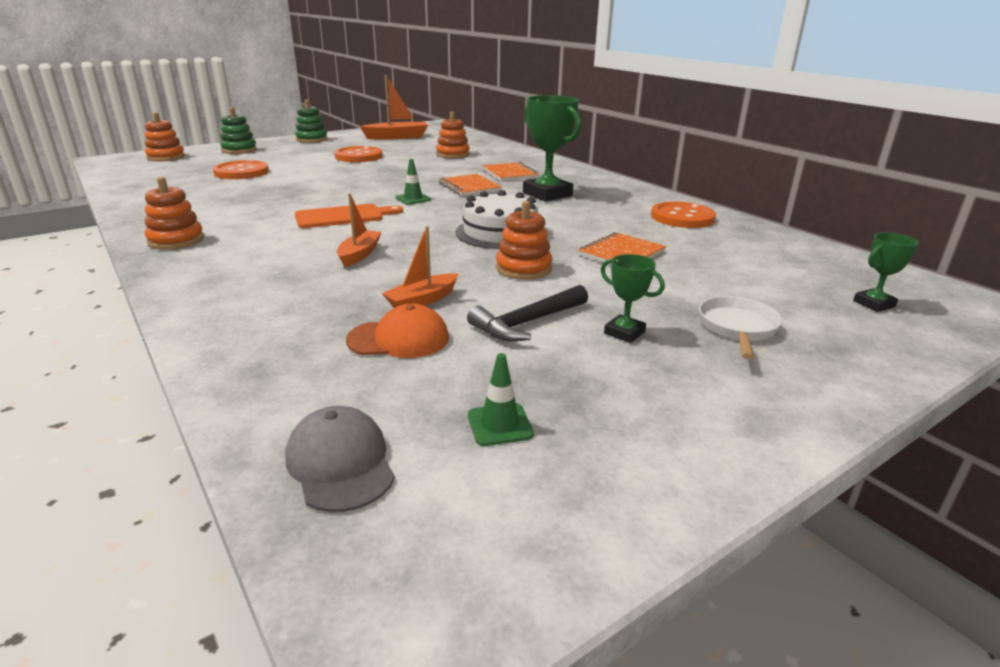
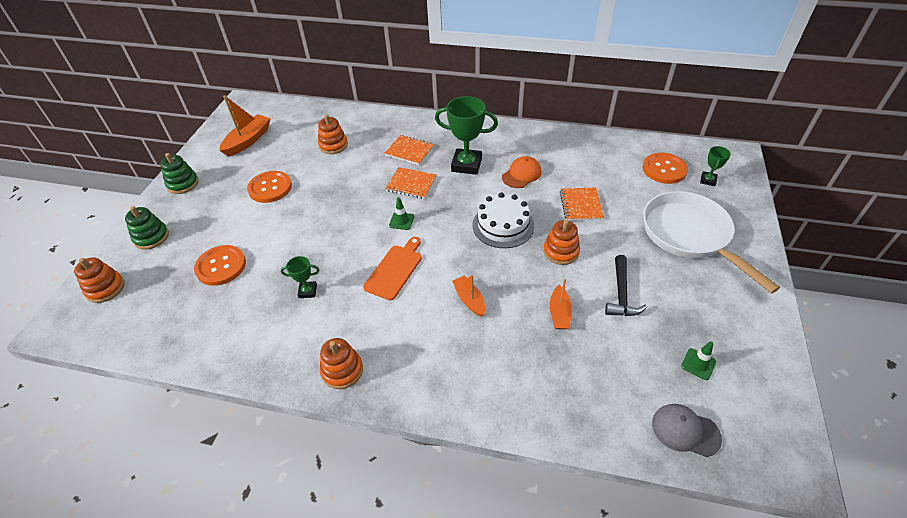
camera: 40 degrees left, 20 degrees up
(399, 339) = (594, 348): orange cap -> orange cap (521, 174)
(624, 333) = (660, 271): green trophy -> green trophy (308, 291)
(682, 217) = (561, 148): orange button -> orange button (664, 169)
(737, 328) = (689, 235): white pan -> white pan, size x2.11

